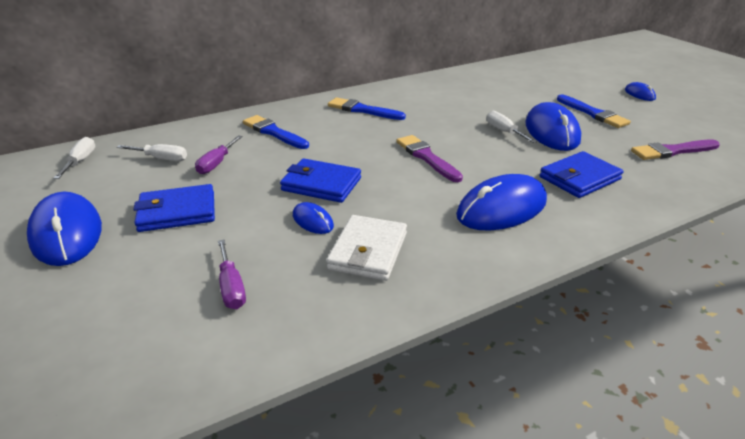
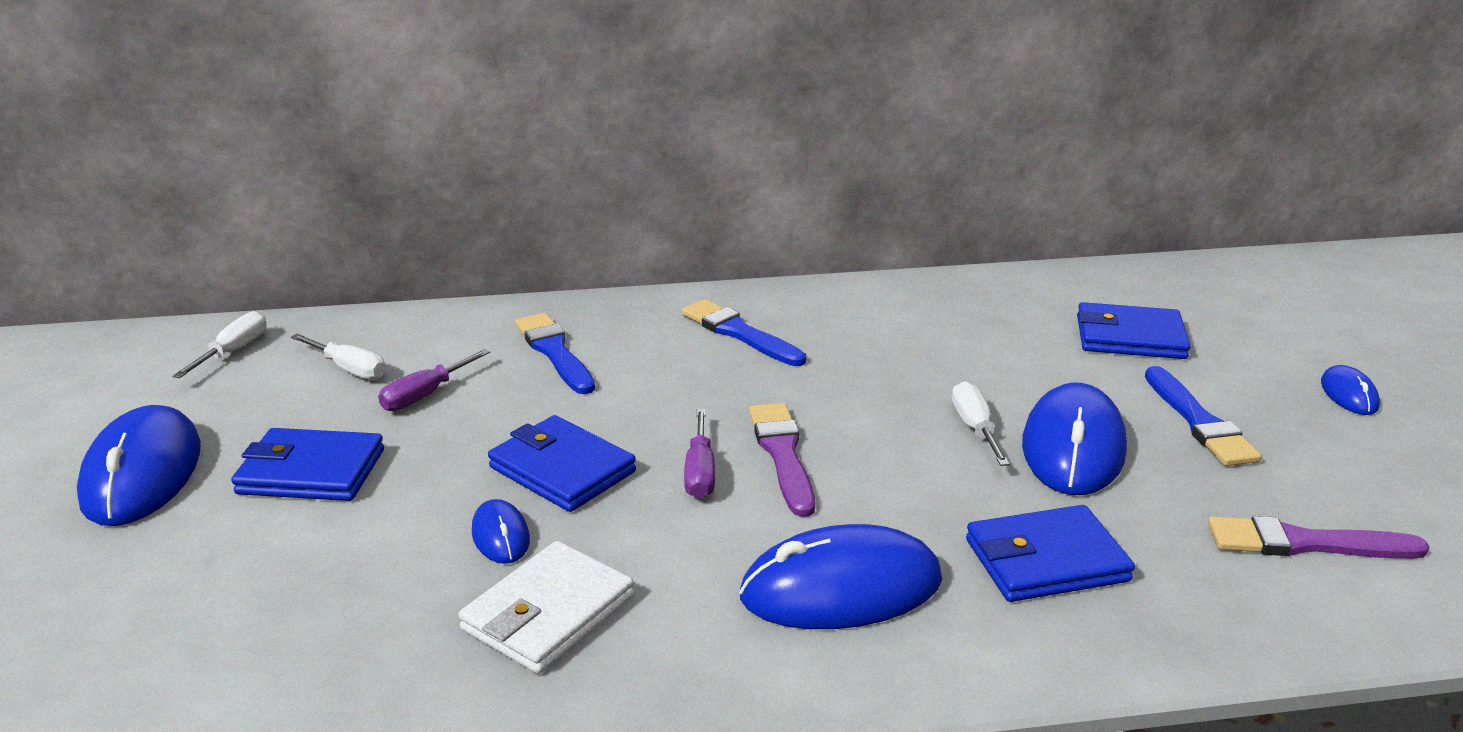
camera: 20 degrees right, 5 degrees down
(231, 287) = (303, 622): purple screwdriver -> purple screwdriver (700, 472)
(538, 86) = (1130, 337): none -> blue wallet

